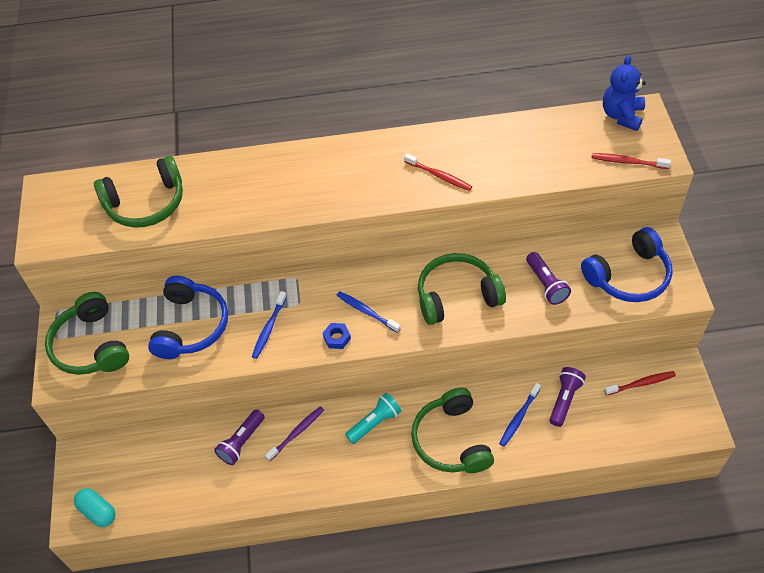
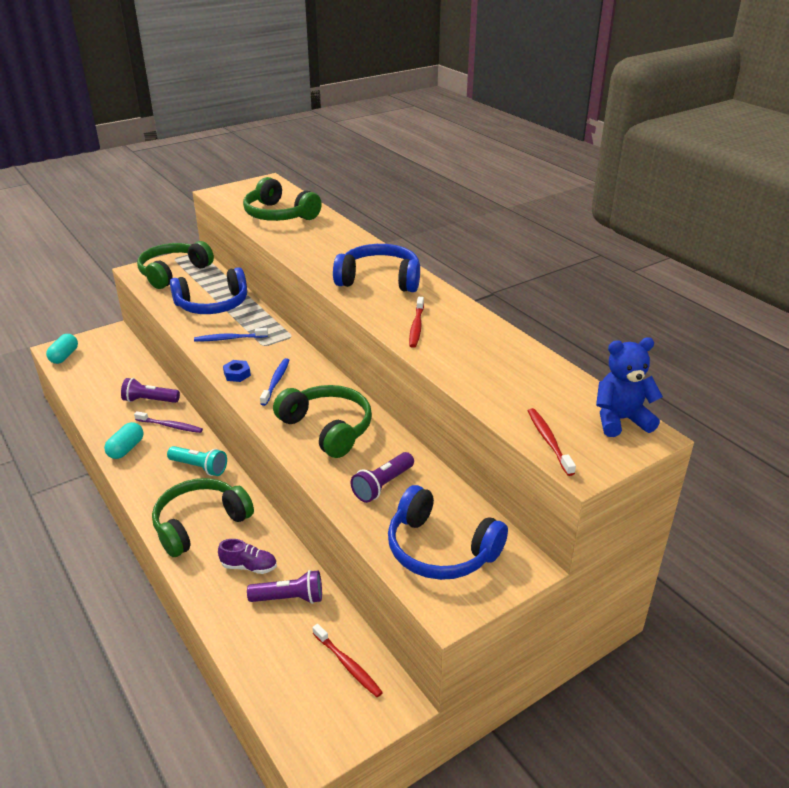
camera: 60 degrees right, 20 degrees down
(312, 478) = (126, 449): none -> turquoise capsule
(343, 171) = (379, 280): none -> blue headphones
(519, 417) = (249, 566): blue toothbrush -> purple shoe

